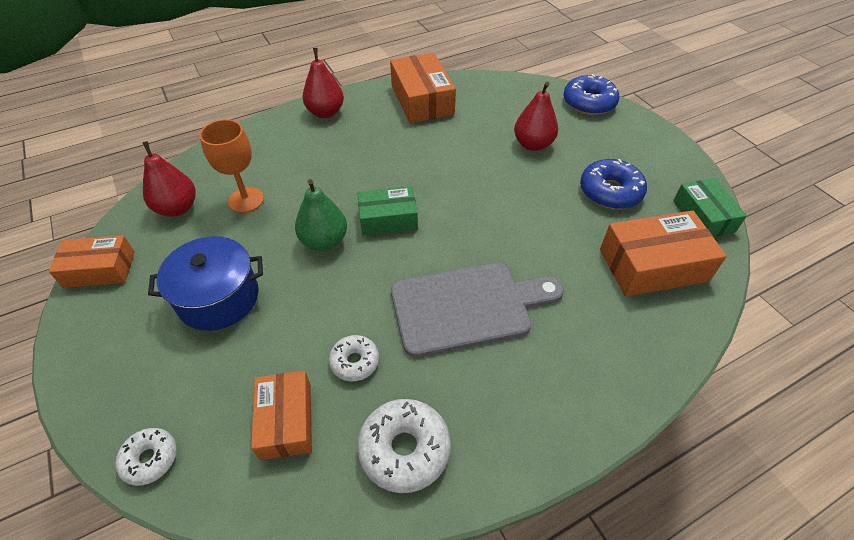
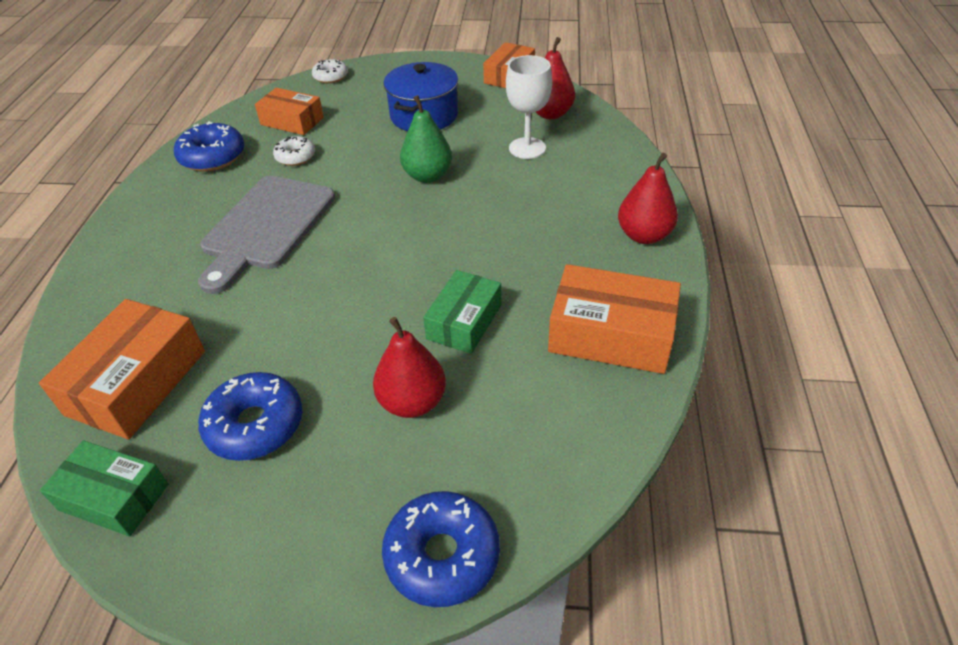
camera: 125 degrees right, 5 degrees down
(246, 200) = (527, 148): orange goblet -> white goblet
(388, 219) = (415, 220): green box -> green box (464, 322)
(404, 449) = (212, 157): white donut -> blue donut

